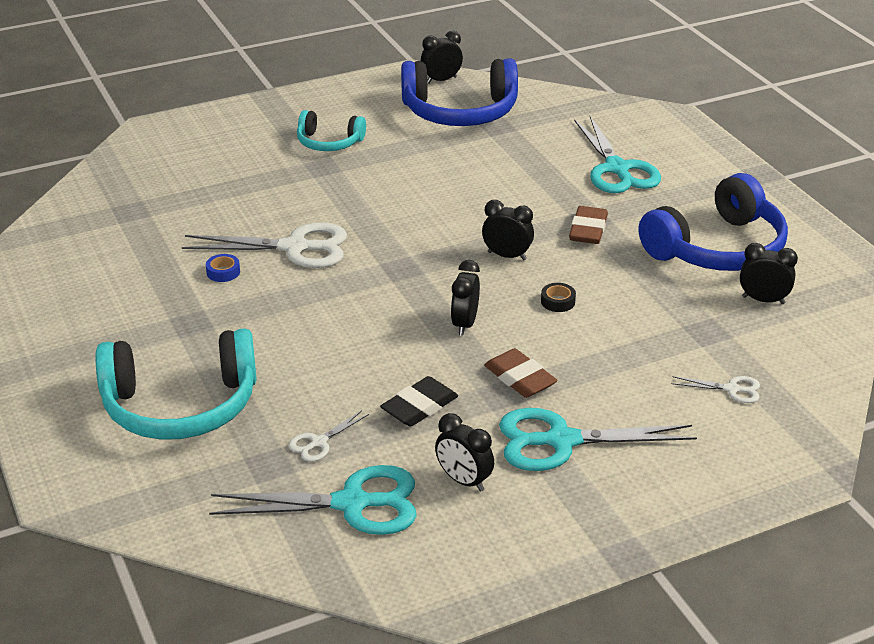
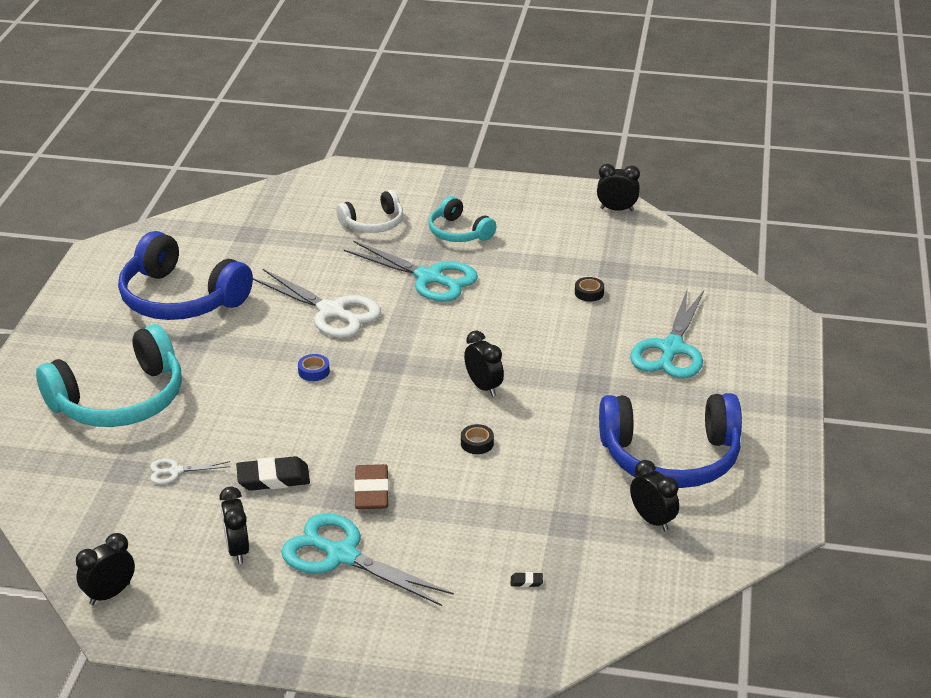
camera: 35 degrees right, 0 degrees up
(180, 405) = (120, 400): turquoise headphones -> turquoise headphones turned 60 degrees counterclockwise
(223, 272) = (259, 310): blue tape -> blue tape (314, 371)
(240, 161) = (373, 223): none -> white headphones
(352, 504) = (145, 527): turquoise scissors -> turquoise scissors (429, 278)
(460, 111) = (598, 244): blue headphones -> blue headphones (181, 298)
(465, 324) = (383, 429): black clock -> black clock (110, 594)
(500, 151) = (589, 293): none -> black tape
(588, 230) = (578, 393): brown eraser -> none
(732, 389) = (526, 581): white scissors -> black eraser

